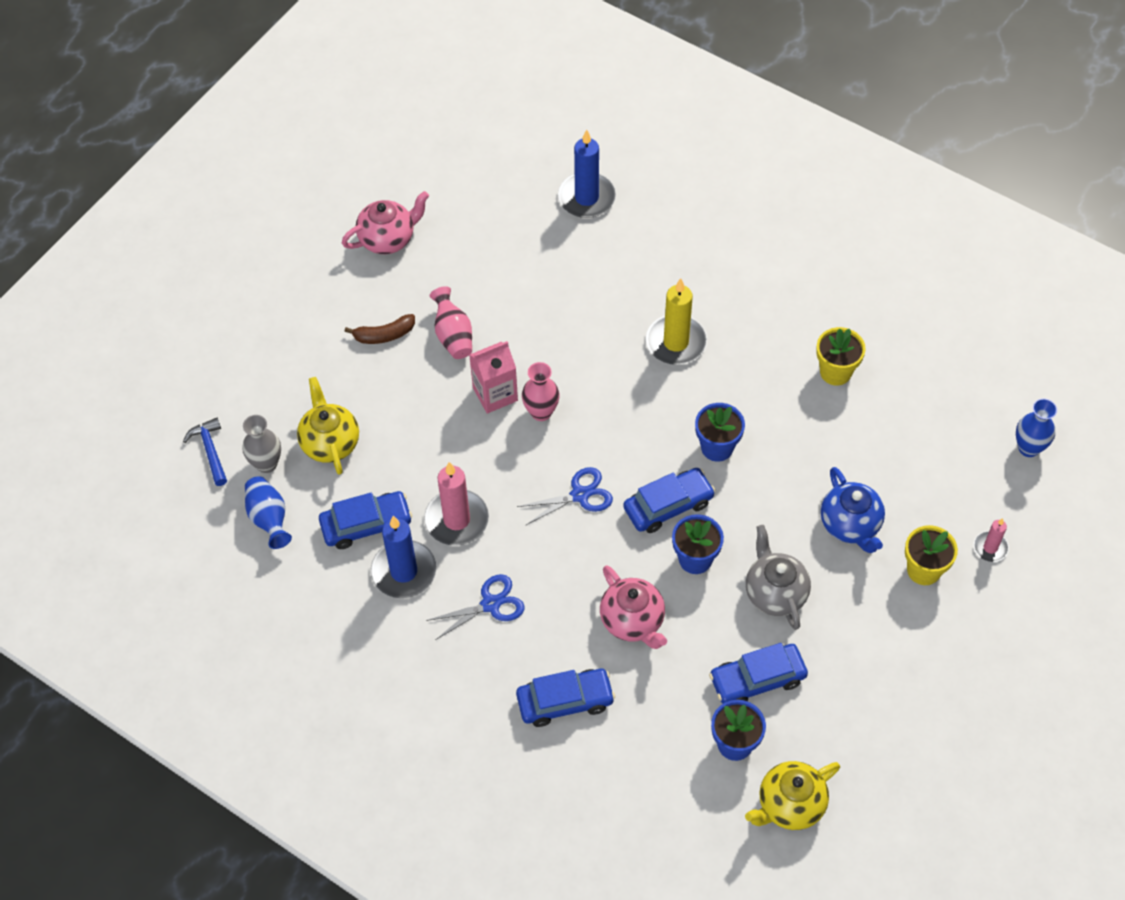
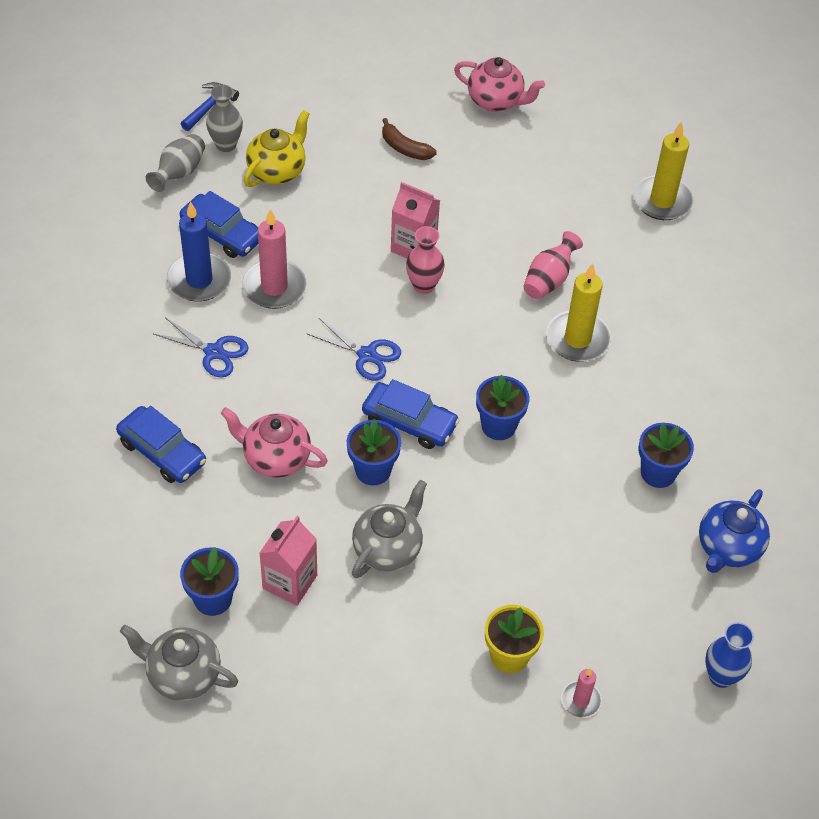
camera: 50 degrees right, 5 degrees down
(269, 518) = (179, 173): blue vase -> grey vase
(453, 335) = (444, 190): pink vase -> pink vase (549, 279)
(586, 198) = (662, 200): blue candle -> yellow candle
(633, 621) = (275, 458): pink teapot -> pink teapot turned 90 degrees clockwise
(757, 679) = (290, 582): blue car -> pink carton
(790, 805) = (183, 674): yellow teapot -> grey teapot
(835, 372) = (658, 473): yellow flower pot -> blue flower pot
(850, 525) = (507, 570): blue teapot -> blue teapot (728, 548)

